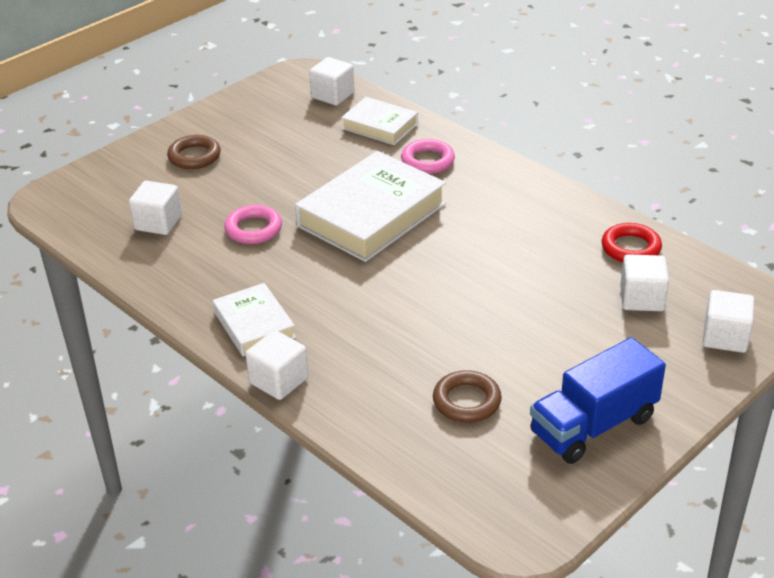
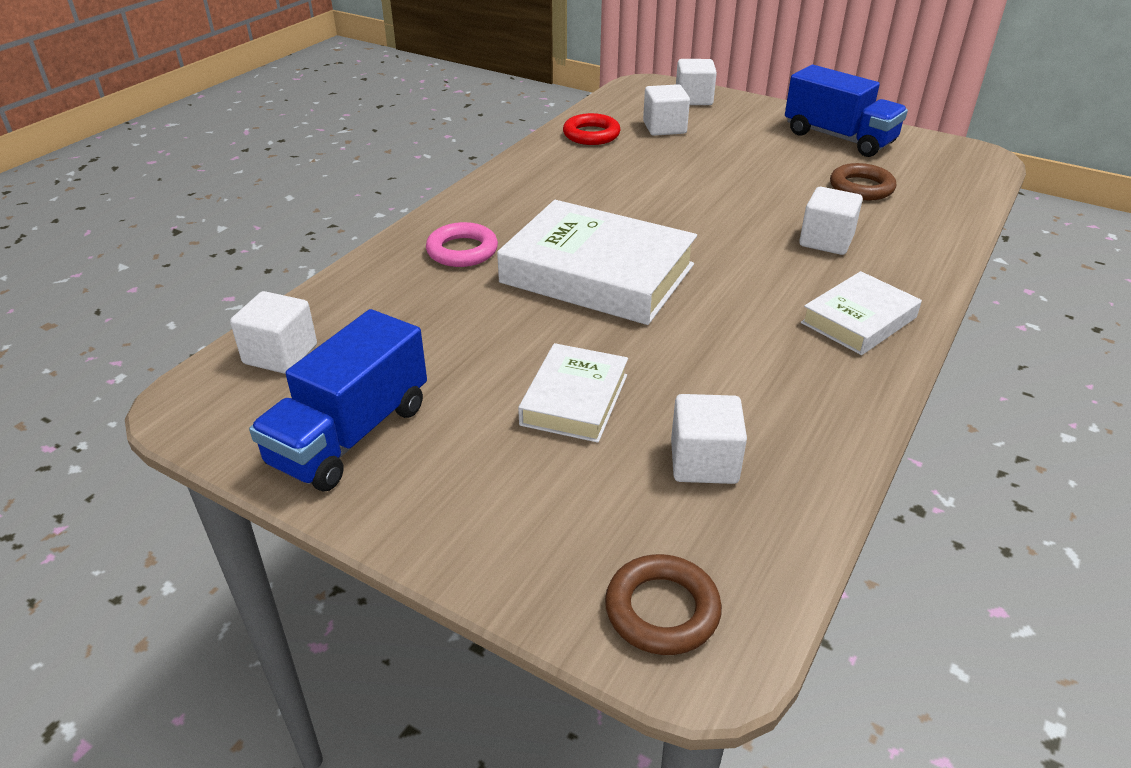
camera: 105 degrees left, 0 degrees up
(194, 156) = (496, 471): brown ring -> brown ring (662, 610)
(249, 116) = (350, 435): none -> blue truck
(253, 229) = (671, 360): pink ring -> none
(279, 381) = (930, 286): white cube -> white cube (826, 241)
(380, 126) = (376, 297): white book -> white book (574, 399)

